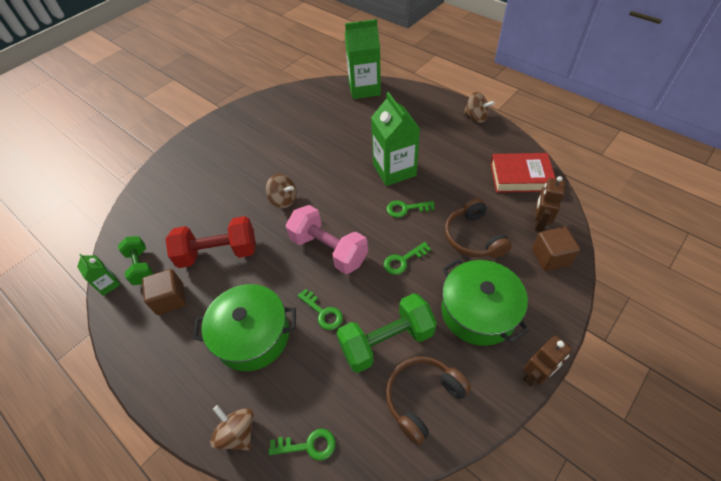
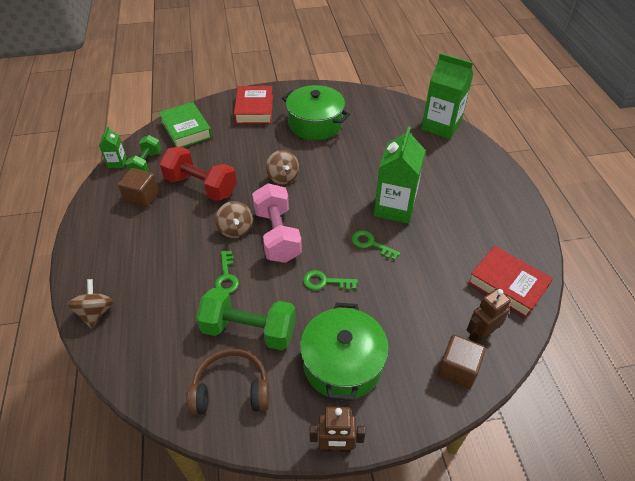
camera: 35 degrees right, 5 degrees down
(149, 212) = (186, 129): none -> green book
(197, 157) = (254, 109): none -> red book
(252, 336) = (166, 258): green pot -> green pot (315, 124)
(308, 445) = (127, 356): green key -> none
(473, 237) = (404, 305): brown headphones -> none
(476, 117) = (522, 207): brown spinning top -> brown spinning top (235, 229)

